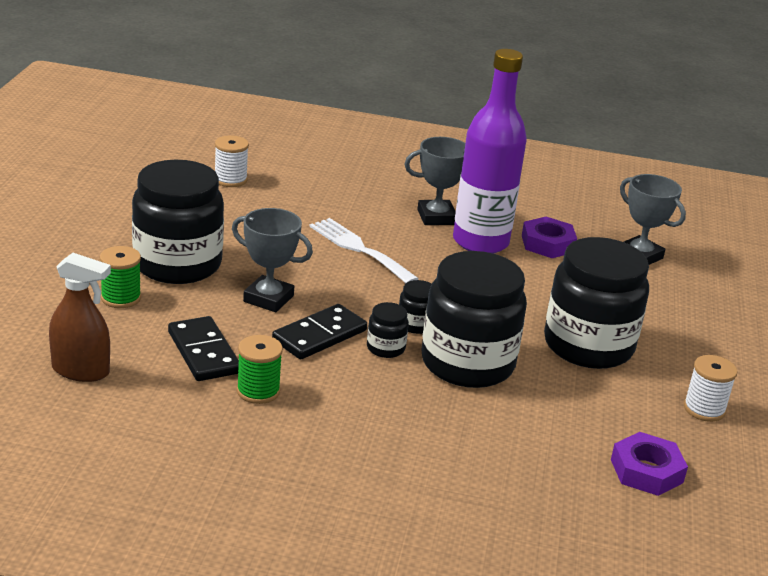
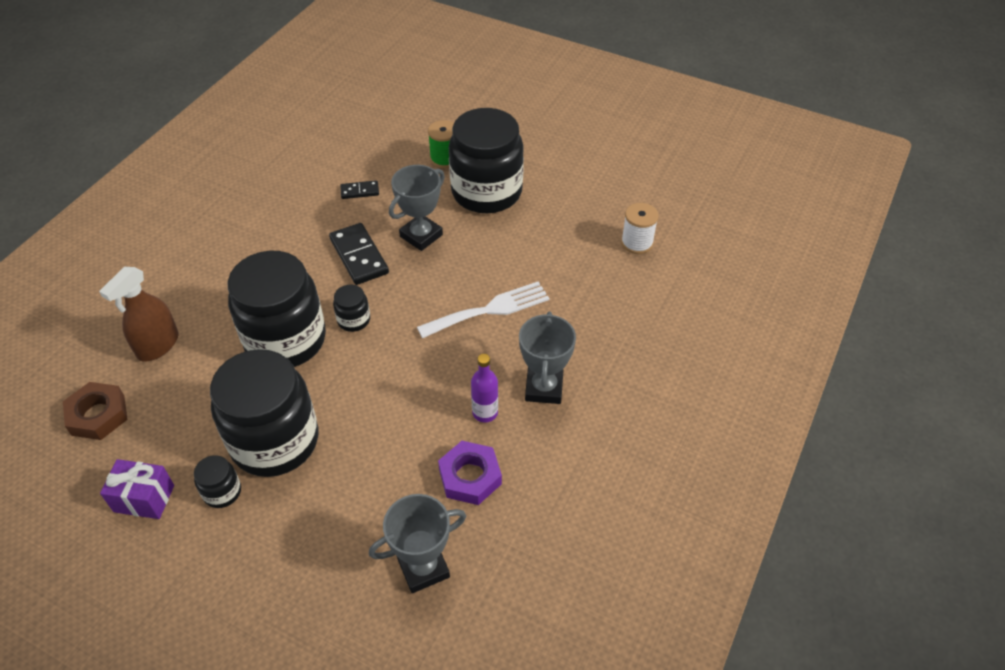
camera: 110 degrees right, 20 degrees up
(81, 370) = (360, 135): brown spray bottle -> brown spray bottle (158, 345)
(203, 352) = (360, 191): black domino -> black domino, size x0.55
(258, 391) = (302, 211): green spool -> none
(385, 348) = (327, 292): black jar -> black jar (222, 492)
(480, 242) = (485, 412): purple bottle -> purple bottle, size x0.42
(646, 471) = (98, 415): purple nut -> brown nut
(704, 409) = (144, 498): white spool -> purple gift

